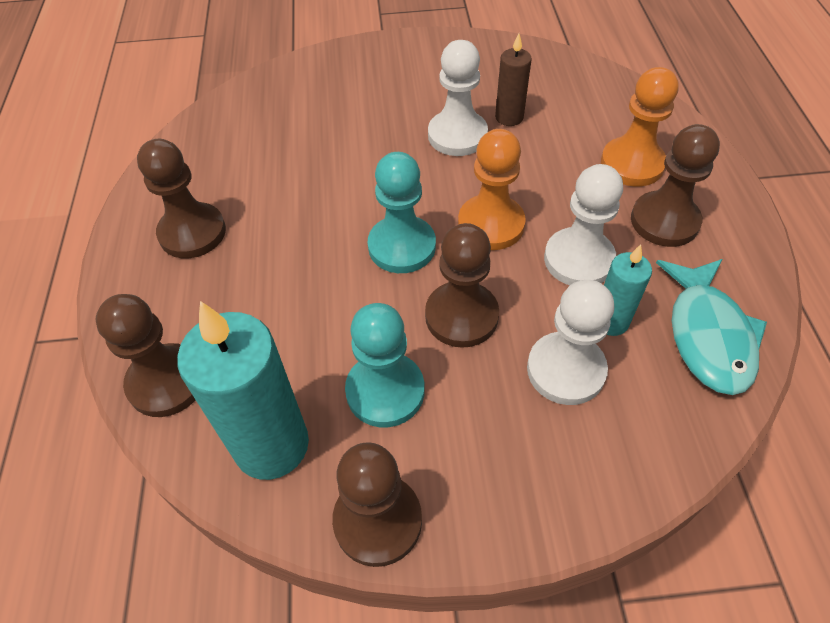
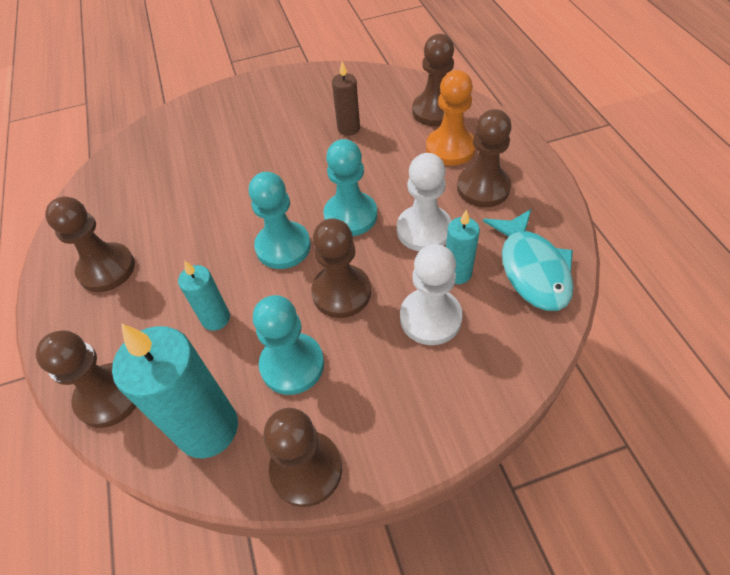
camera: 10 degrees left, 0 degrees up
(306, 316) = (216, 318): none -> turquoise candle
(457, 135) = (310, 150): white pawn -> none
(491, 224) = (350, 216): orange pawn -> turquoise pawn
(621, 114) = (435, 111): none -> brown pawn

